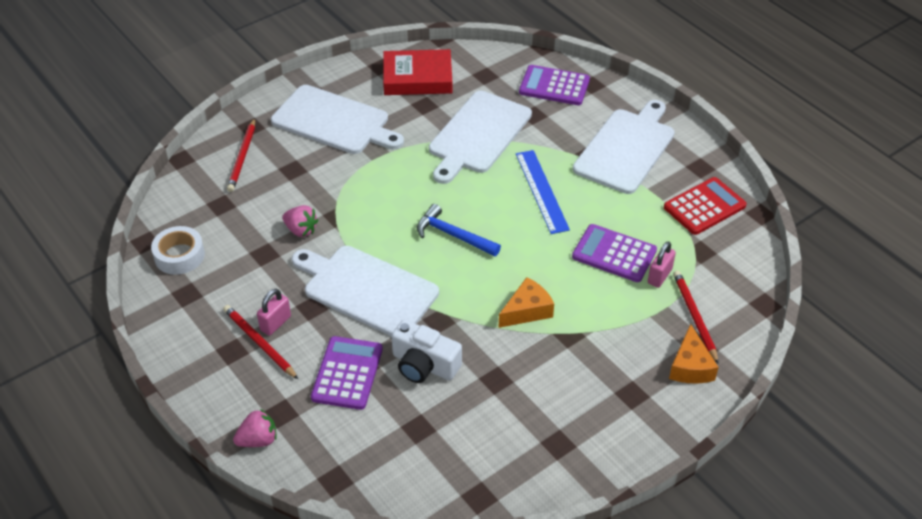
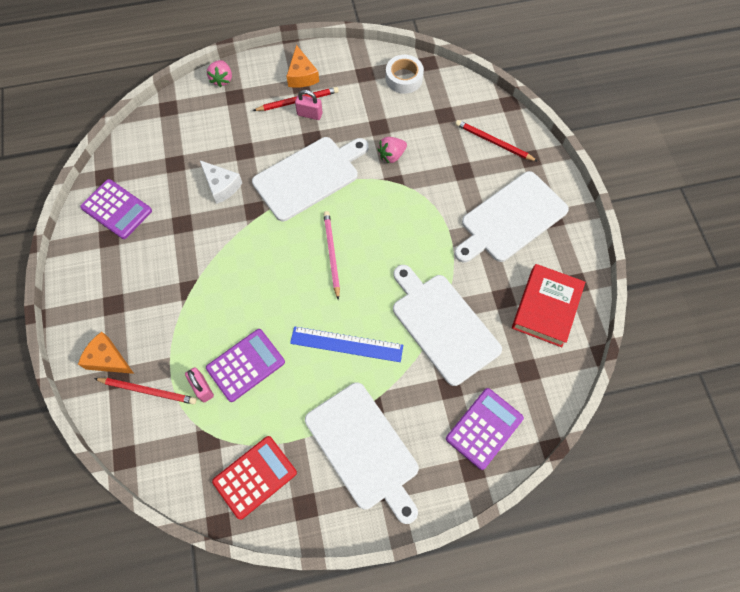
camera: 115 degrees right, 20 degrees up
(275, 323) = (309, 114): pink padlock -> pink padlock turned 45 degrees counterclockwise
(347, 373) = (242, 140): purple calculator -> purple calculator (117, 209)
(424, 365) = (221, 186): white camera -> white cheese
(453, 235) = (331, 254): blue hammer -> pink pencil
(527, 310) = (228, 271): orange cheese -> orange cheese (302, 75)
(704, 206) = (255, 477): red calculator -> red calculator turned 120 degrees counterclockwise

